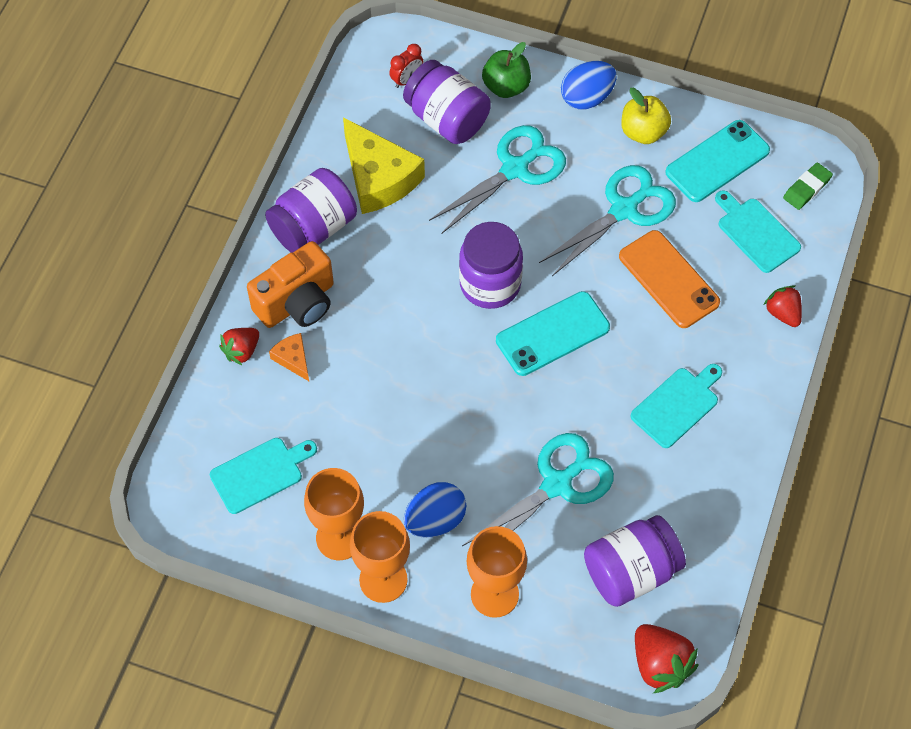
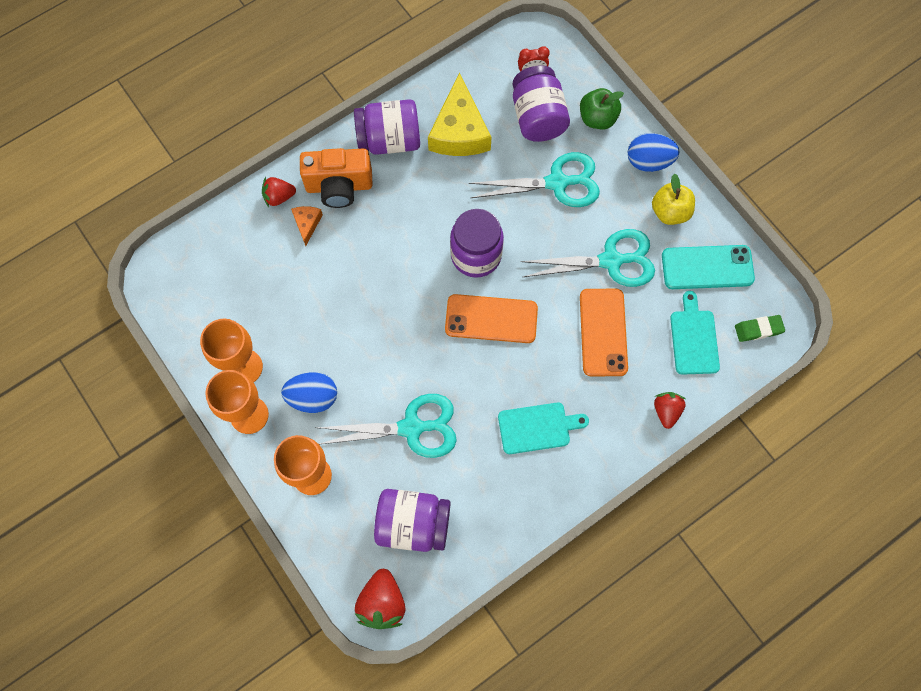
camera: 35 degrees right, 10 degrees up
(260, 474) = (227, 289): turquoise cutting board -> none
(552, 334) = (491, 319): turquoise phone -> orange phone

